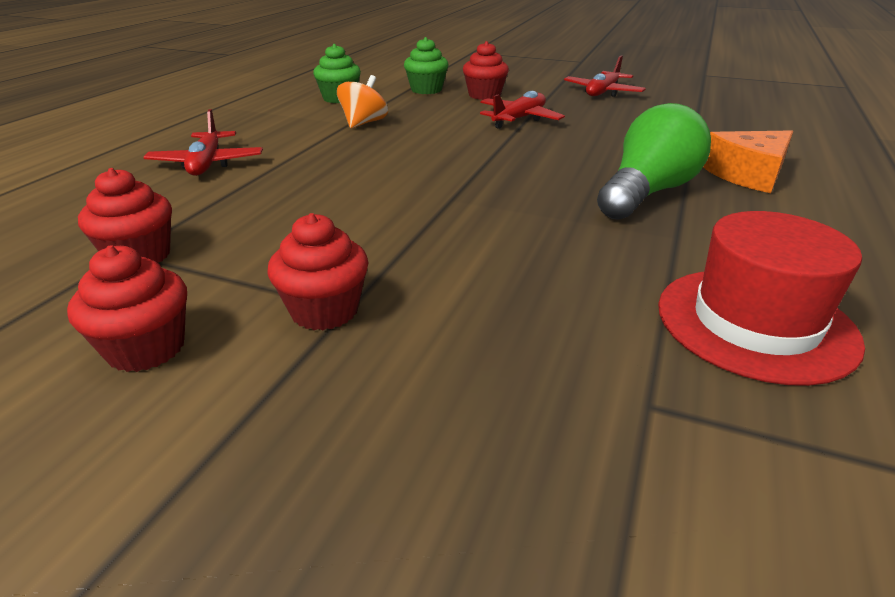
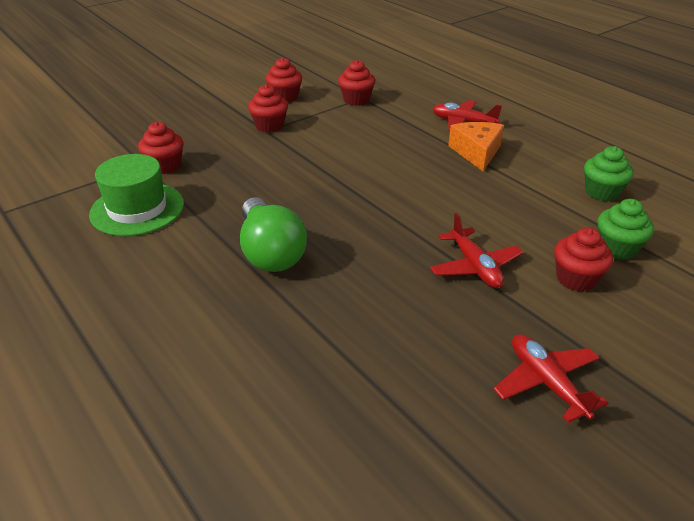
camera: 120 degrees right, 5 degrees up
(363, 123) = (514, 187): orange spinning top -> none
(614, 368) = (165, 166): none -> red cupcake
(748, 174) = (243, 322): orange cheese -> orange cheese (476, 152)
(755, 323) = (137, 209): red hat -> green hat

